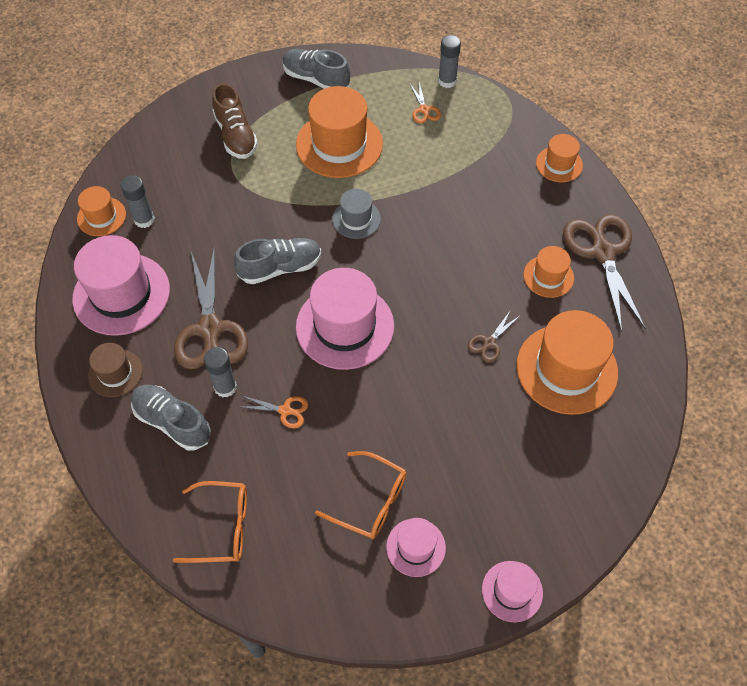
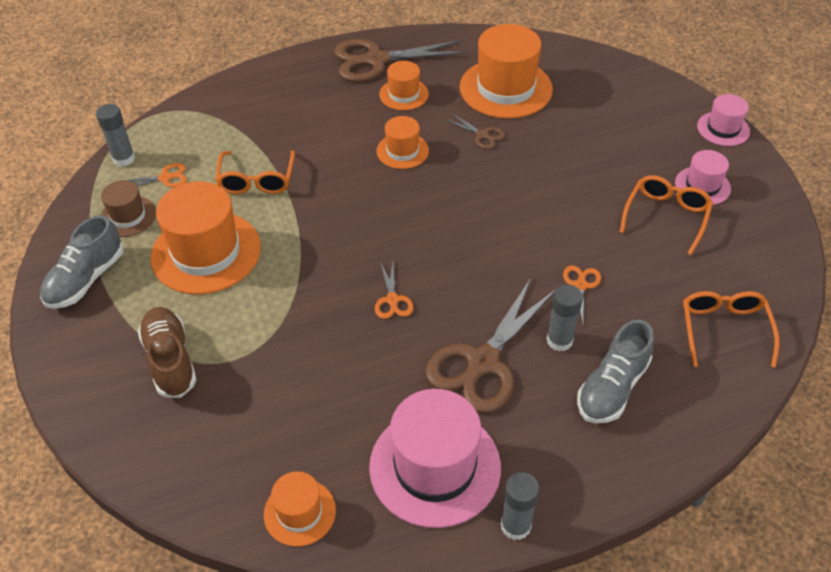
camera: 90 degrees left, 10 degrees down
(115, 373) = (555, 457): brown hat -> brown hat (128, 216)
(144, 220) = (309, 455): grey glue stick -> grey glue stick (515, 526)
(210, 329) = (483, 362): brown scissors -> brown scissors turned 135 degrees clockwise
(236, 135) = (170, 360): brown shoe -> brown shoe turned 90 degrees counterclockwise
(280, 268) = (392, 300): grey shoe -> orange scissors
(345, 326) = (470, 240): pink hat -> none
(356, 219) = (324, 234): grey hat -> none
(421, 169) = (257, 180): none -> orange glasses
(559, 164) = (264, 81): orange hat -> orange hat (402, 151)

